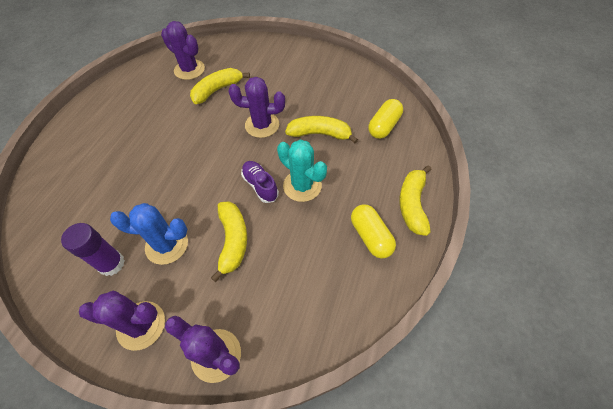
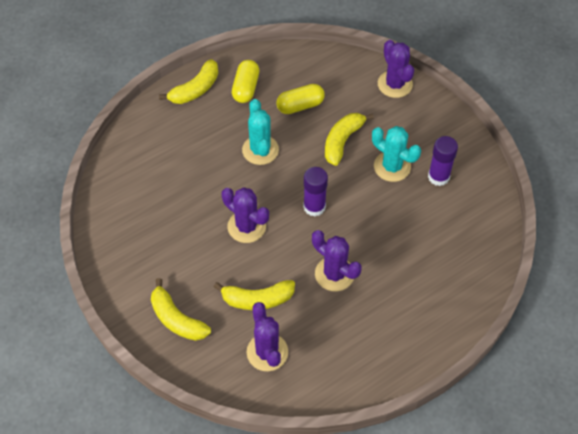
camera: 145 degrees left, 0 degrees up
(141, 325) = (433, 125): purple cactus -> purple cactus (334, 274)
(167, 245) = (392, 166): blue cactus -> turquoise cactus
(219, 167) = (314, 207): none -> purple glue stick
(260, 185) = (292, 170): purple shoe -> none
(320, 134) = (205, 185): yellow banana -> yellow banana (177, 319)
(384, 126) = (145, 158): yellow capsule -> yellow capsule (300, 106)

